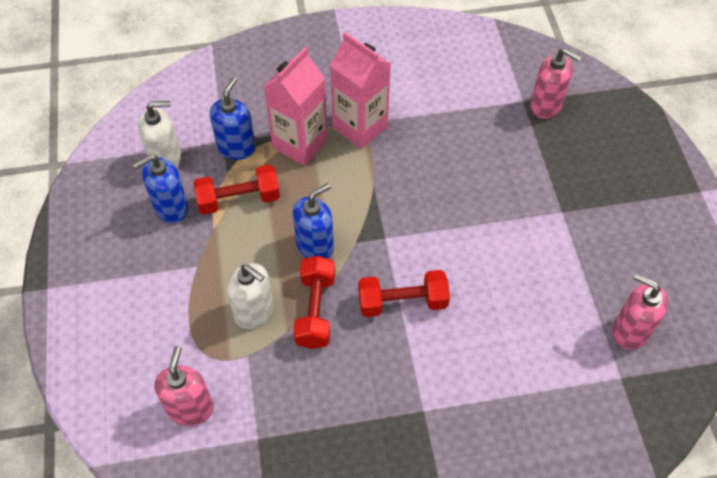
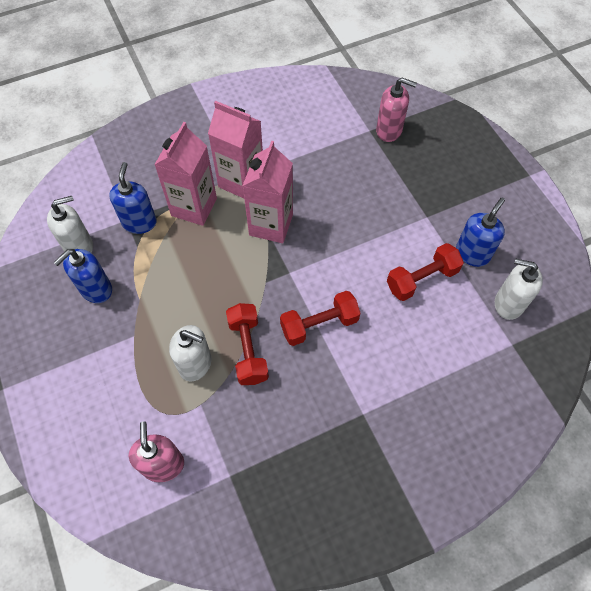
camera: 15 degrees left, 5 degrees up
(239, 199) = (154, 268): red dumbbell -> red dumbbell (421, 279)
(315, 245) = (232, 293): blue soap dispenser -> blue soap dispenser (472, 253)
(379, 181) = (271, 225): none -> pink carton
(630, 331) = (508, 304): pink soap dispenser -> white soap dispenser

